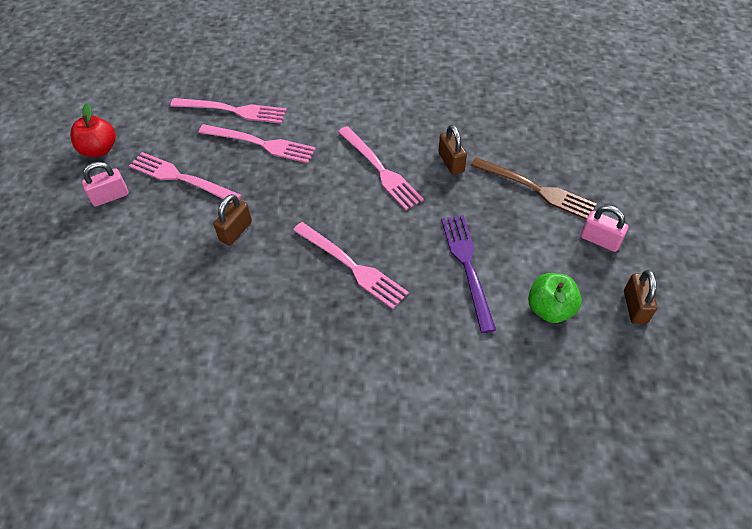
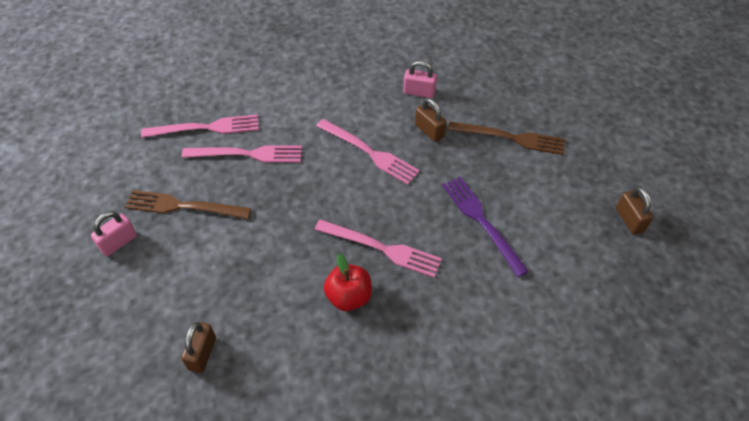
camera: 20 degrees left, 0 degrees up
(99, 149) = (86, 198): red apple -> red apple (349, 297)
(181, 178) = (183, 206): pink fork -> brown fork
(236, 231) = (260, 244): brown padlock -> brown padlock (202, 353)
(550, 309) = (564, 240): green apple -> none
(599, 240) = (579, 170): pink padlock -> pink padlock (419, 92)

